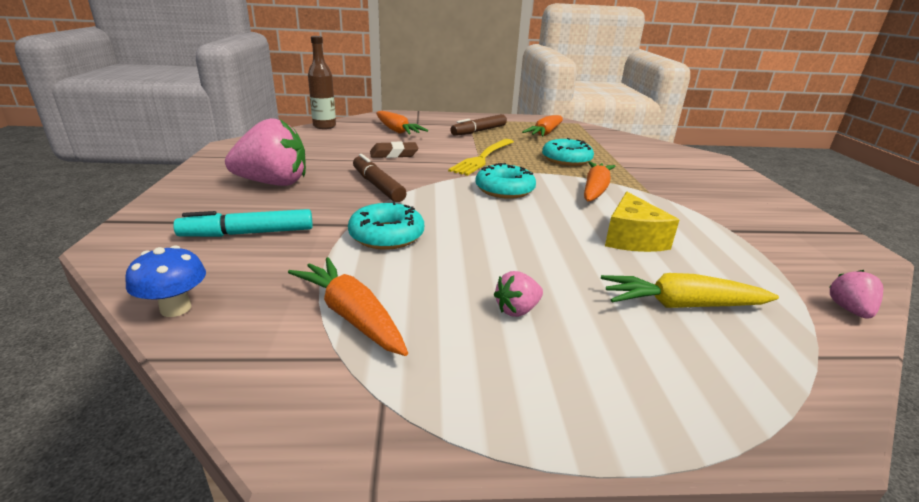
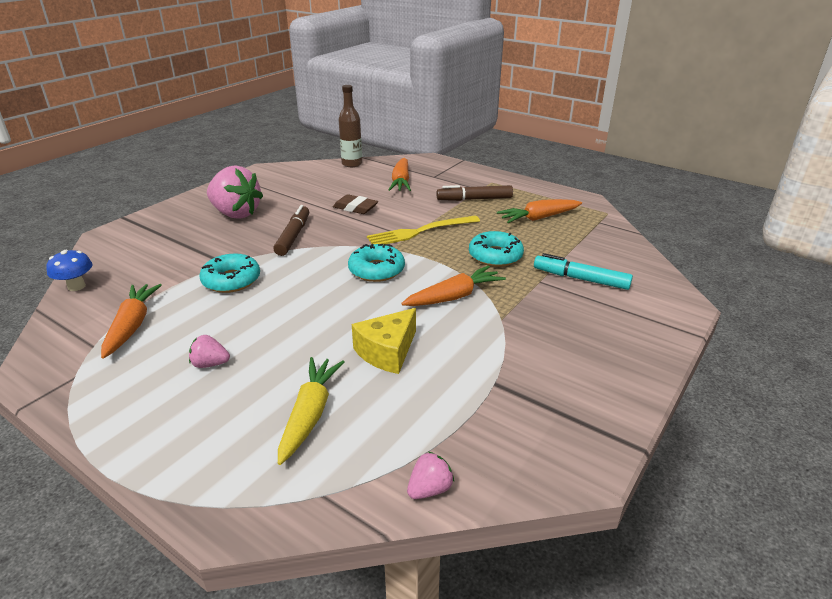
camera: 40 degrees right, 5 degrees up
(248, 233) = (167, 250): turquoise marker -> turquoise marker (581, 279)
(681, 305) = (310, 414): yellow carrot -> yellow carrot turned 60 degrees clockwise

